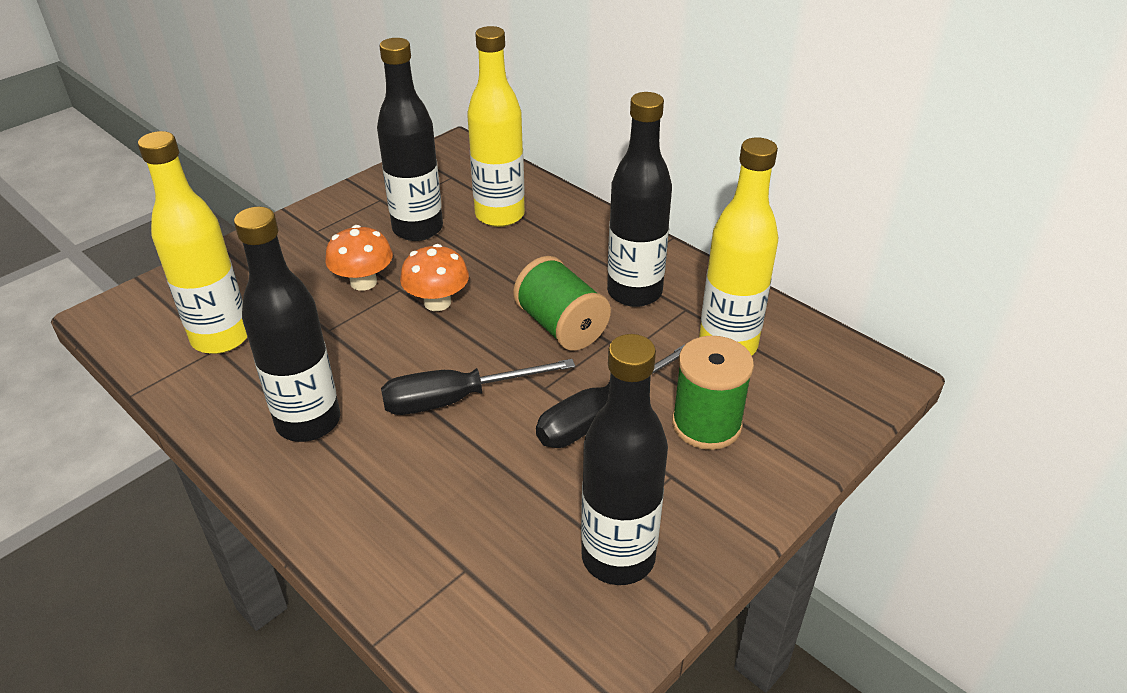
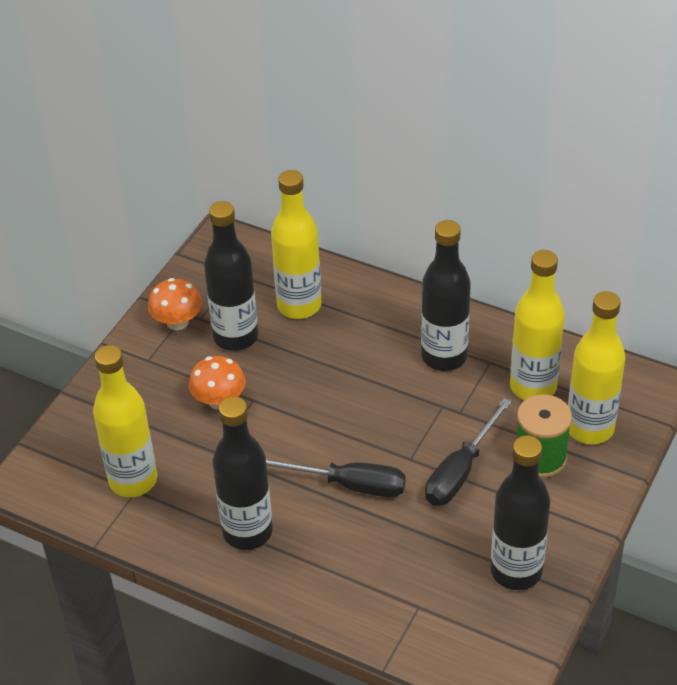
camera: 15 degrees left, 5 degrees up
(437, 302) = (290, 405): orange mushroom -> orange mushroom (177, 322)
(456, 399) = (349, 485): black screwdriver -> black screwdriver turned 135 degrees counterclockwise
(561, 326) = (399, 402): green spool -> none
(783, 406) = (590, 428): none -> yellow bottle

